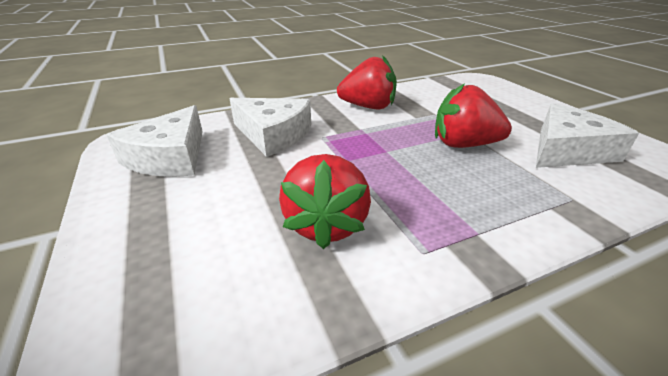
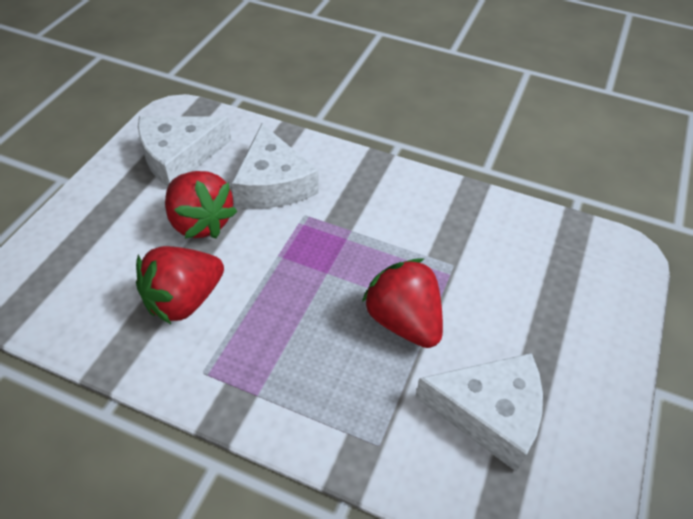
camera: 45 degrees right, 15 degrees up
(368, 107) = (405, 206): red strawberry -> red strawberry (200, 222)

